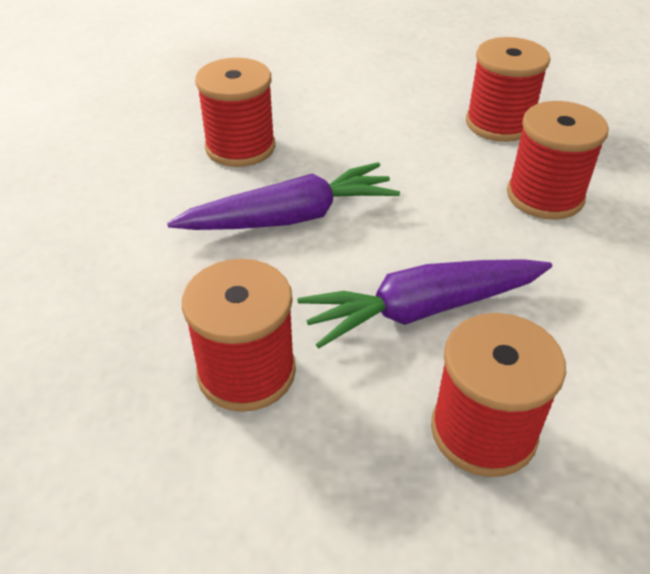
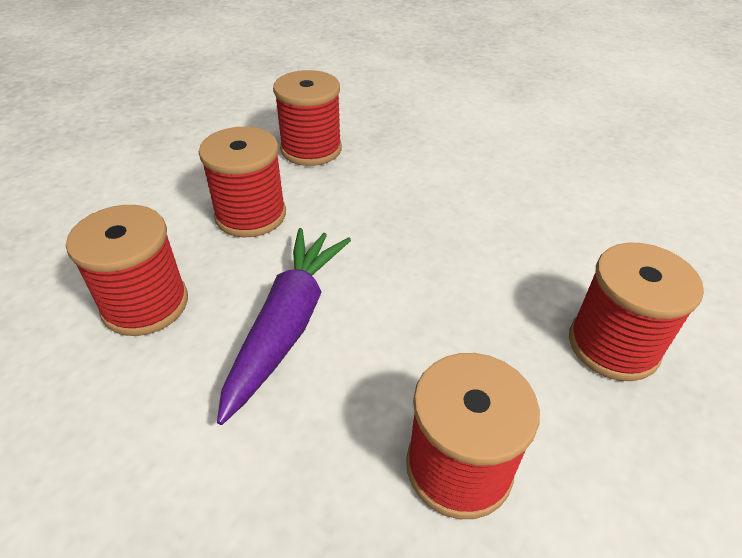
camera: 55 degrees left, 0 degrees up
(423, 309) = (472, 306): purple carrot -> none
(545, 196) = (411, 178): red spool -> red spool (250, 215)

